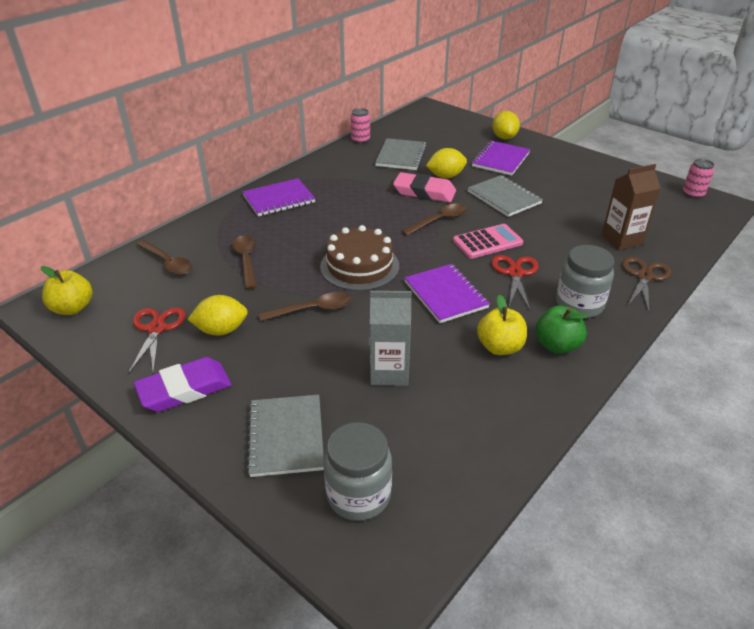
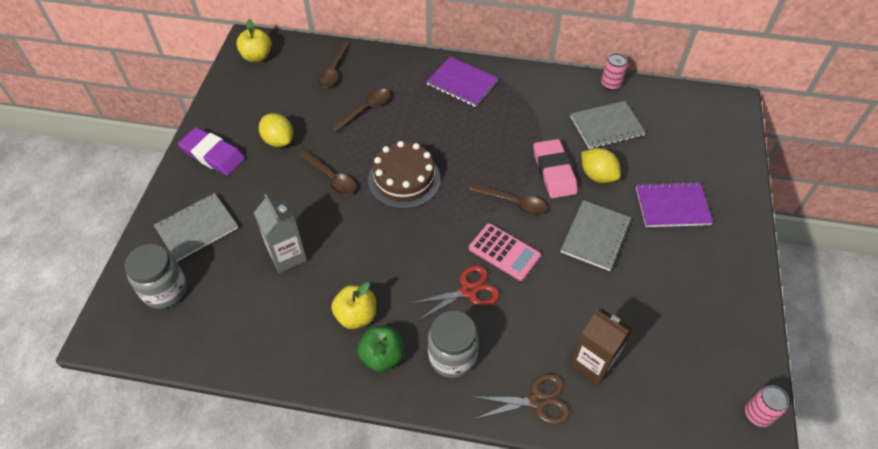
camera: 60 degrees right, 15 degrees up
(156, 329) = (261, 107): red scissors -> none
(445, 295) = (403, 252): purple notebook -> none
(504, 137) = (727, 191): yellow lemon -> none

